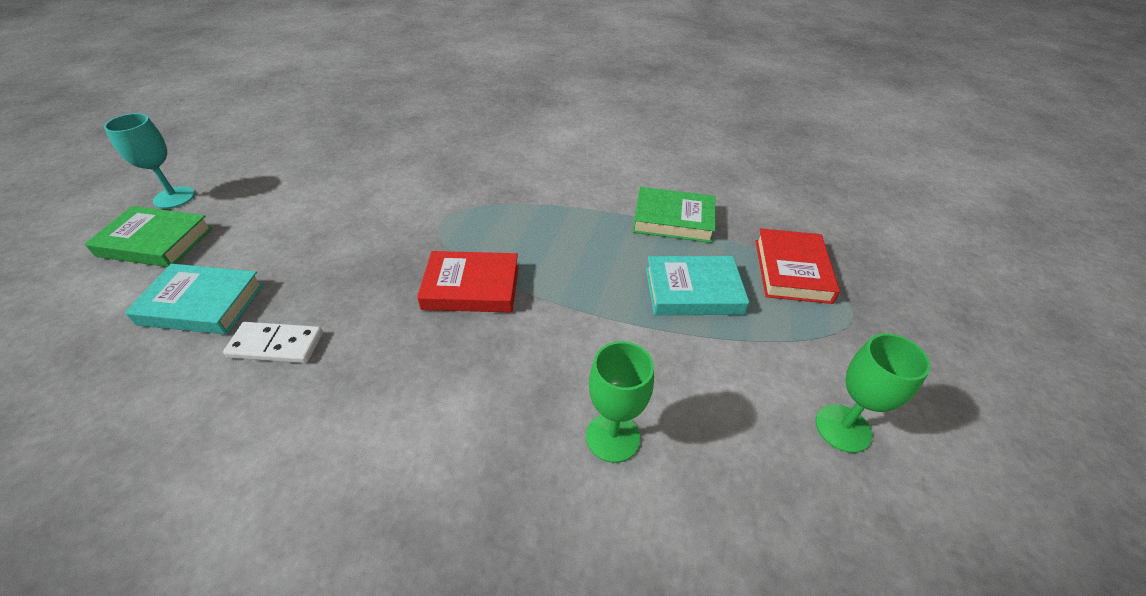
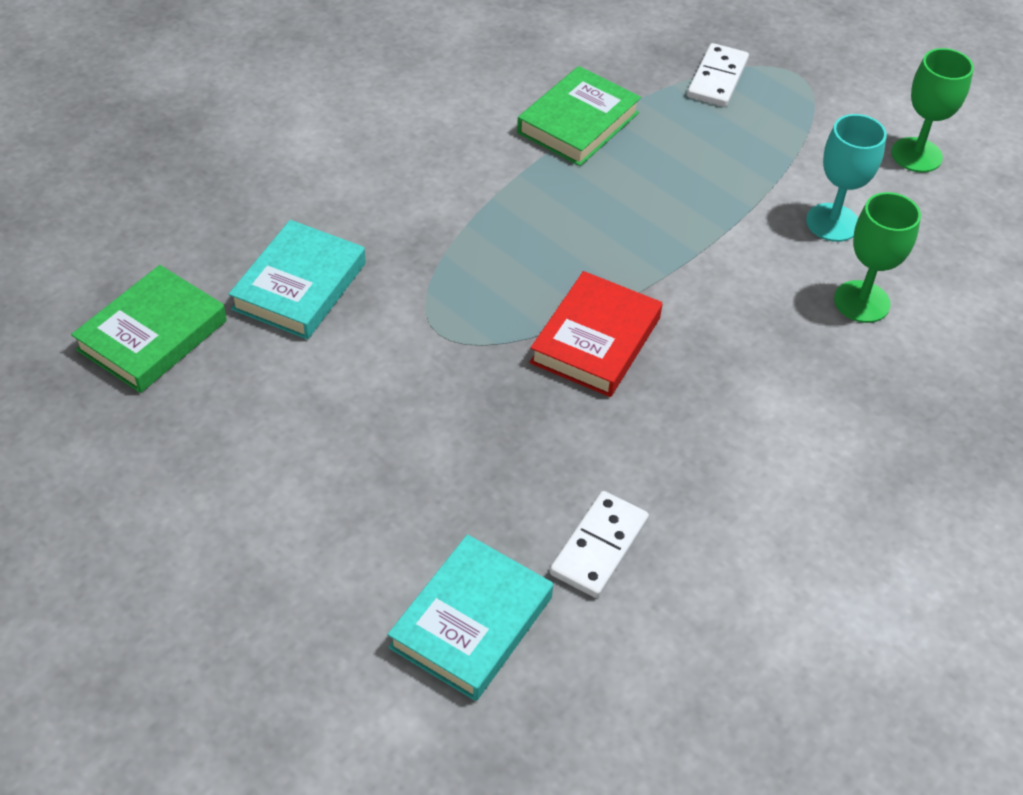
camera: 65 degrees left, 5 degrees up
(155, 242) = (271, 681): green book -> green book (152, 335)
(174, 197) = (139, 655): turquoise goblet -> turquoise goblet (832, 222)
(693, 291) = (706, 164): turquoise book -> turquoise book (300, 286)
(792, 270) = (717, 79): red book -> white domino

